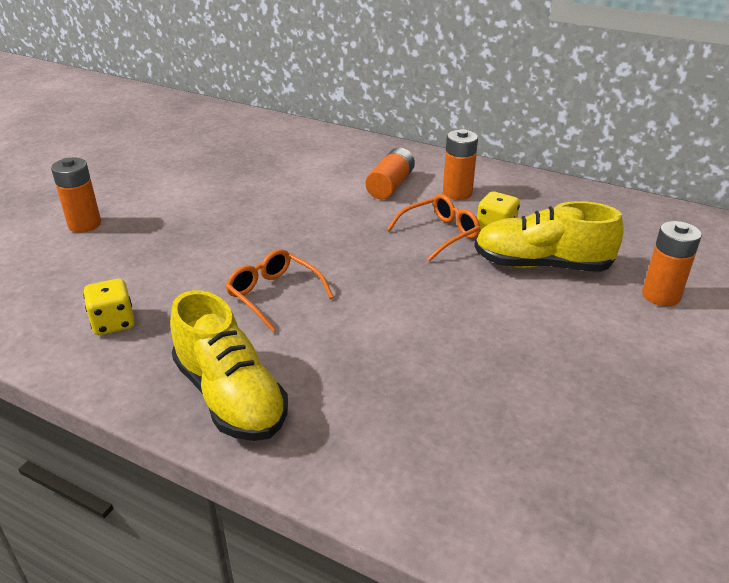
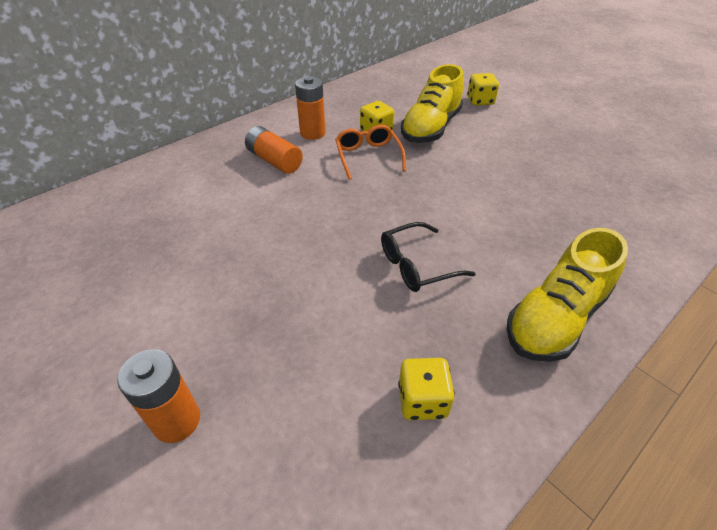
camera: 70 degrees left, 10 degrees up
(230, 396) = (556, 318): yellow shoe -> yellow shoe turned 150 degrees clockwise
(274, 295) = (416, 265): orange glasses -> black glasses
(661, 295) = (480, 101): orange battery -> yellow dice

